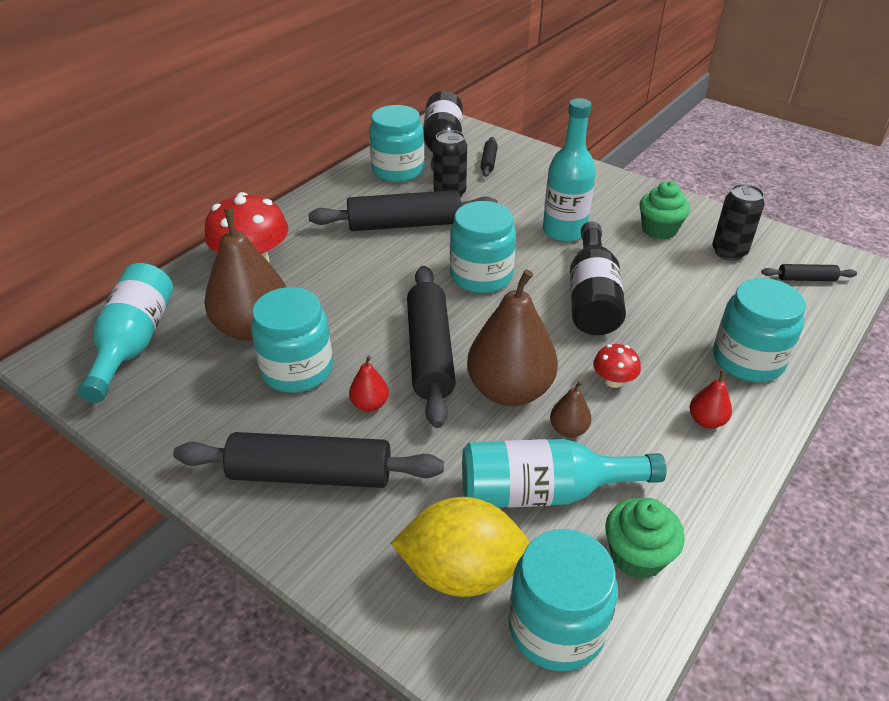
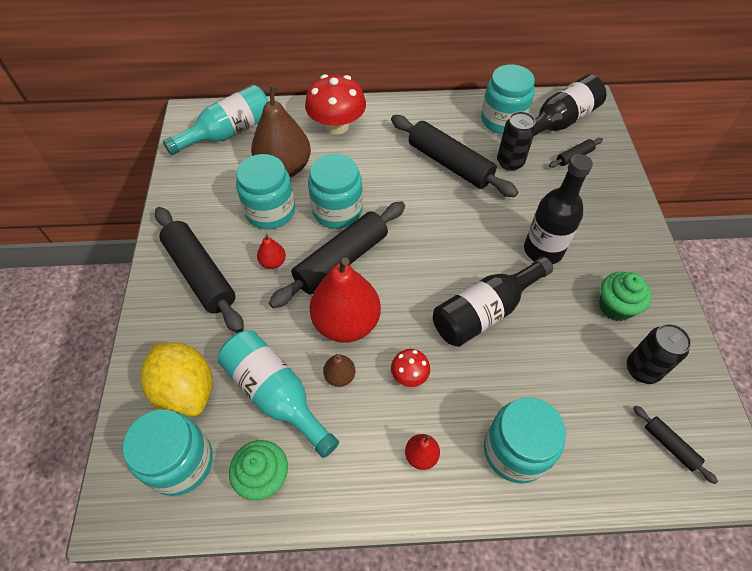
camera: 50 degrees right, 15 degrees up
(481, 276) = (440, 237): turquoise jar -> turquoise jar (337, 210)
(510, 390) = (346, 323): brown pear -> red pear
(564, 231) = (543, 250): turquoise bottle -> black bottle

